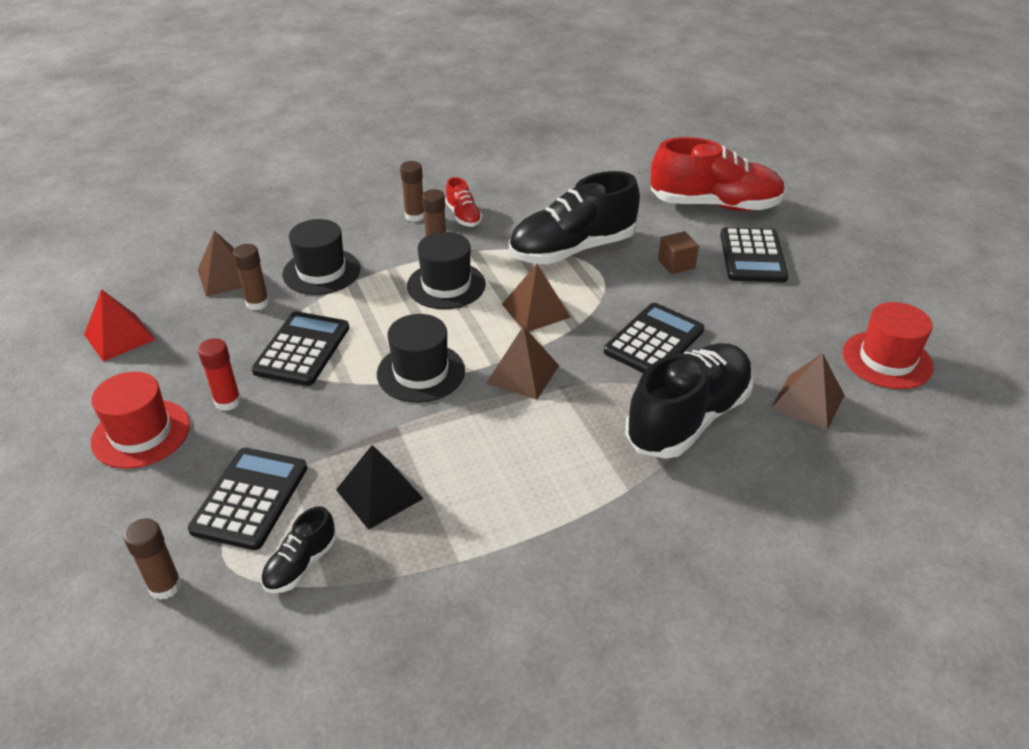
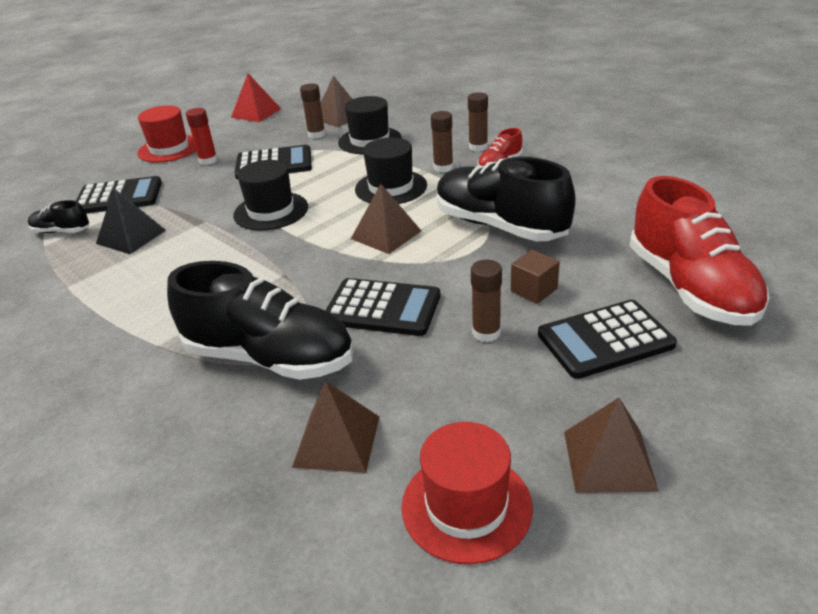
camera: 70 degrees right, 5 degrees down
(165, 586) = (43, 198): brown glue stick -> brown glue stick (486, 333)
(523, 374) = (291, 253): brown pyramid -> brown pyramid (609, 460)

